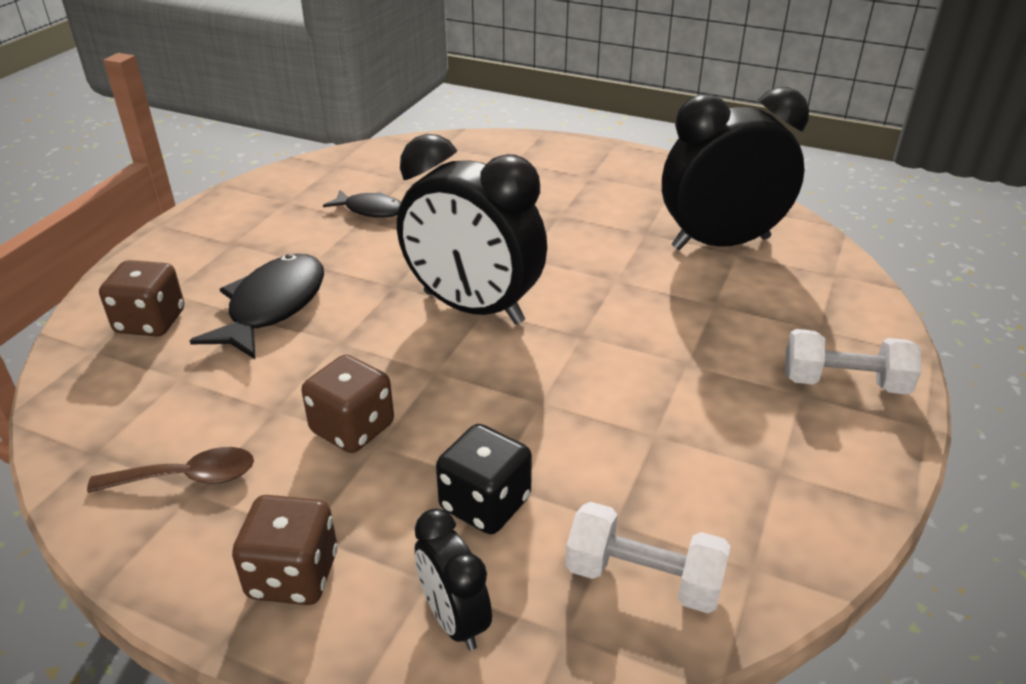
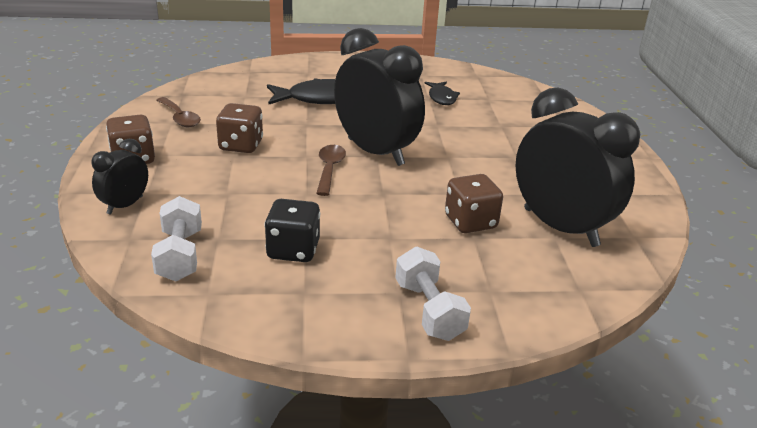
camera: 60 degrees right, 5 degrees down
(150, 322) = (280, 76): brown dice -> brown dice (470, 222)
(473, 308) = (375, 152): black clock -> black clock turned 135 degrees clockwise
(485, 504) = (209, 195): black dice -> black dice (293, 250)
(491, 361) = (329, 169): none -> brown spoon

